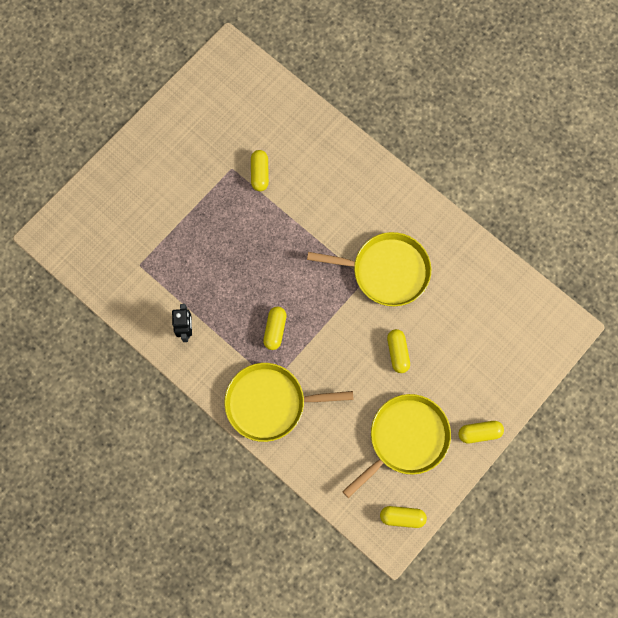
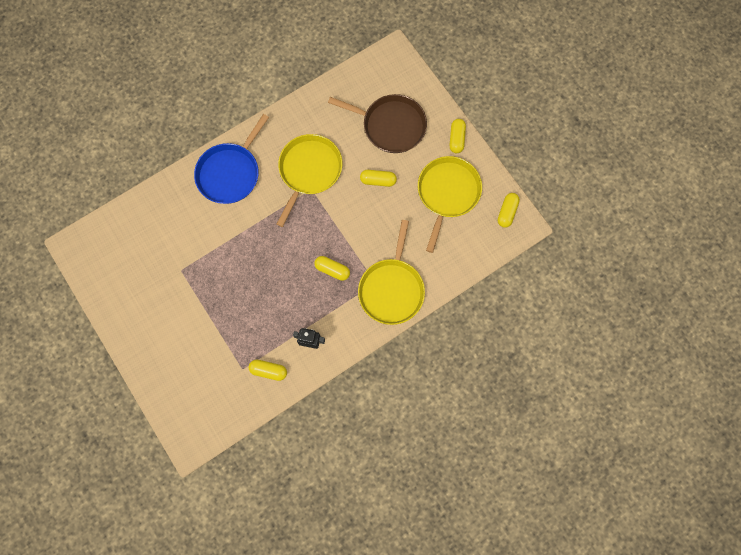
camera: 75 degrees left, 0 degrees up
(260, 173) = (193, 248): yellow capsule -> yellow capsule (268, 371)
(358, 186) = (230, 173): none -> blue pan
(405, 438) = (447, 193): yellow pan -> yellow pan turned 45 degrees clockwise
(472, 349) = (391, 125): none -> brown pan

